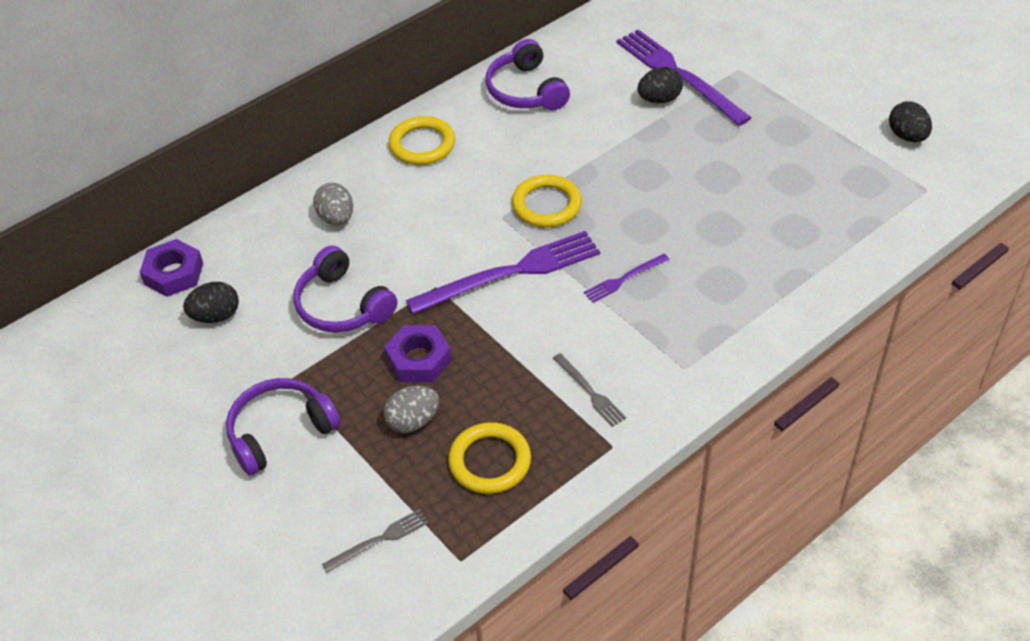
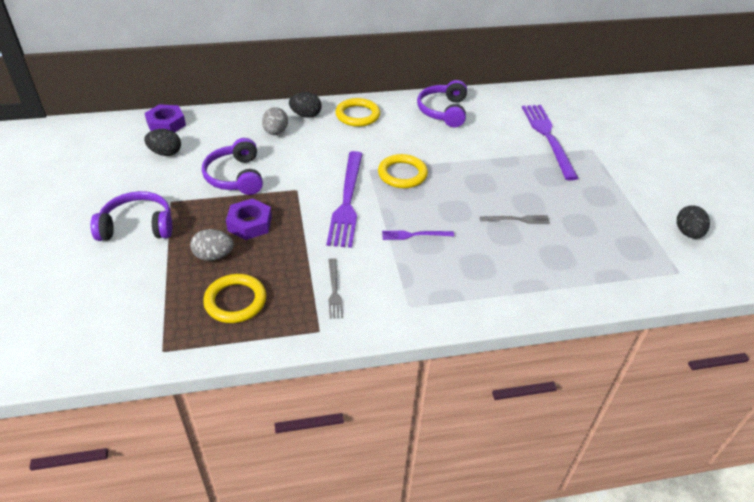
camera: 25 degrees right, 5 degrees down
(379, 540) = (129, 313): grey fork -> grey fork (517, 219)
(511, 273) = (347, 201): purple fork -> purple fork turned 90 degrees clockwise
(659, 99) = (524, 146): black egg -> black egg (306, 115)

